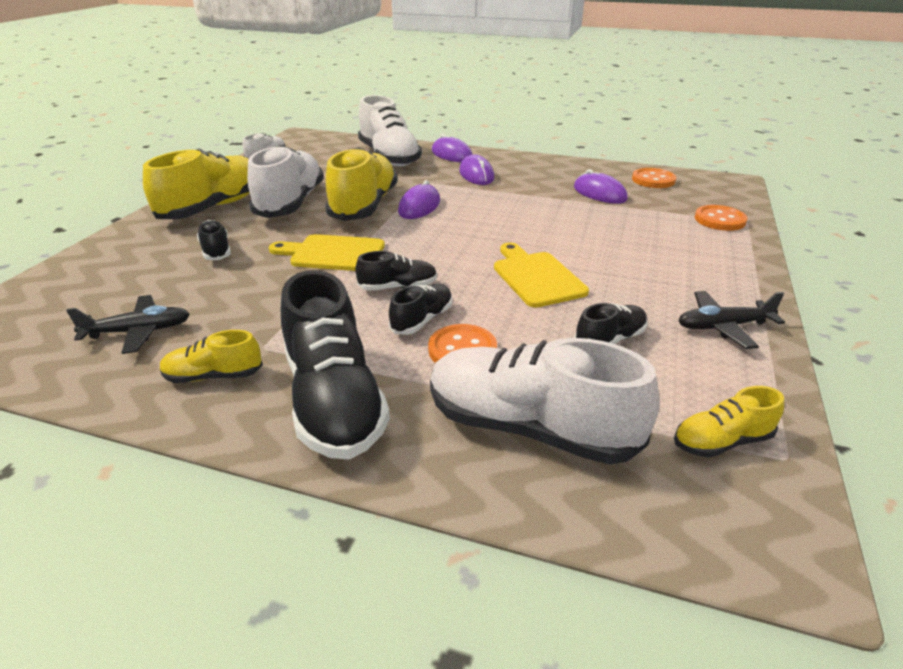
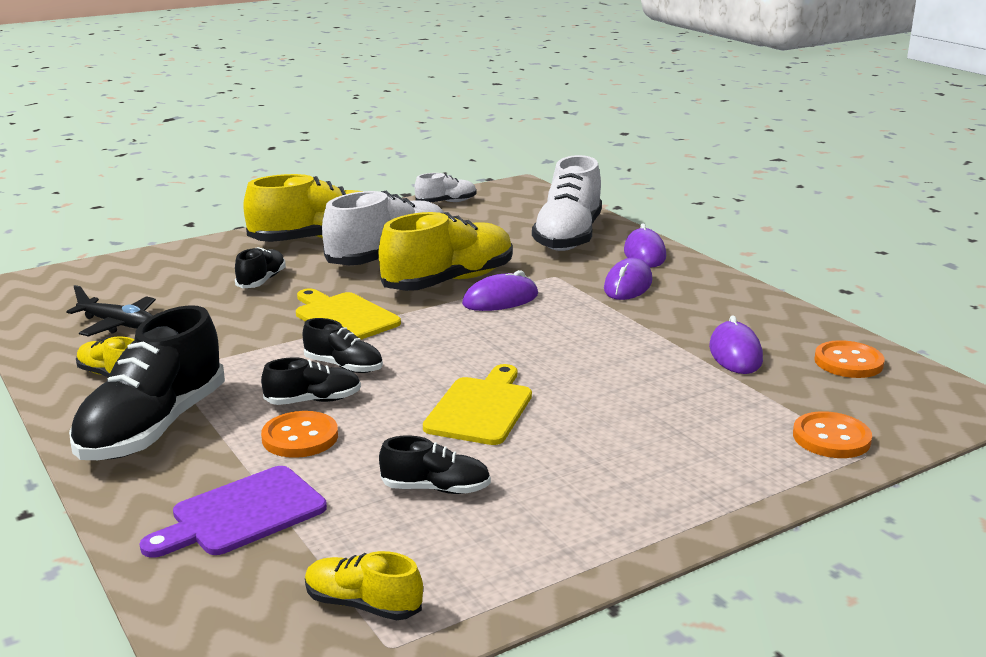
camera: 40 degrees right, 10 degrees down
(530, 427) = (242, 514): white shoe -> purple cutting board
(723, 326) = (573, 532): black plane -> none

